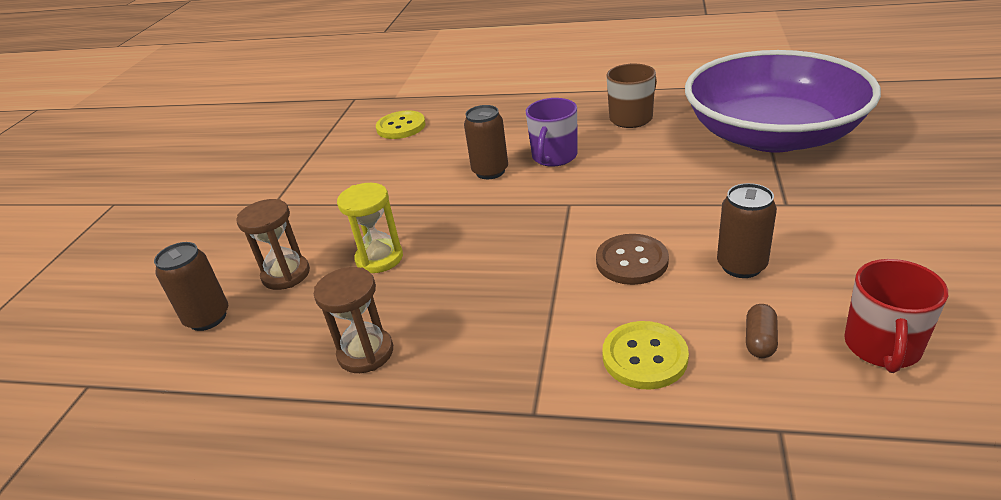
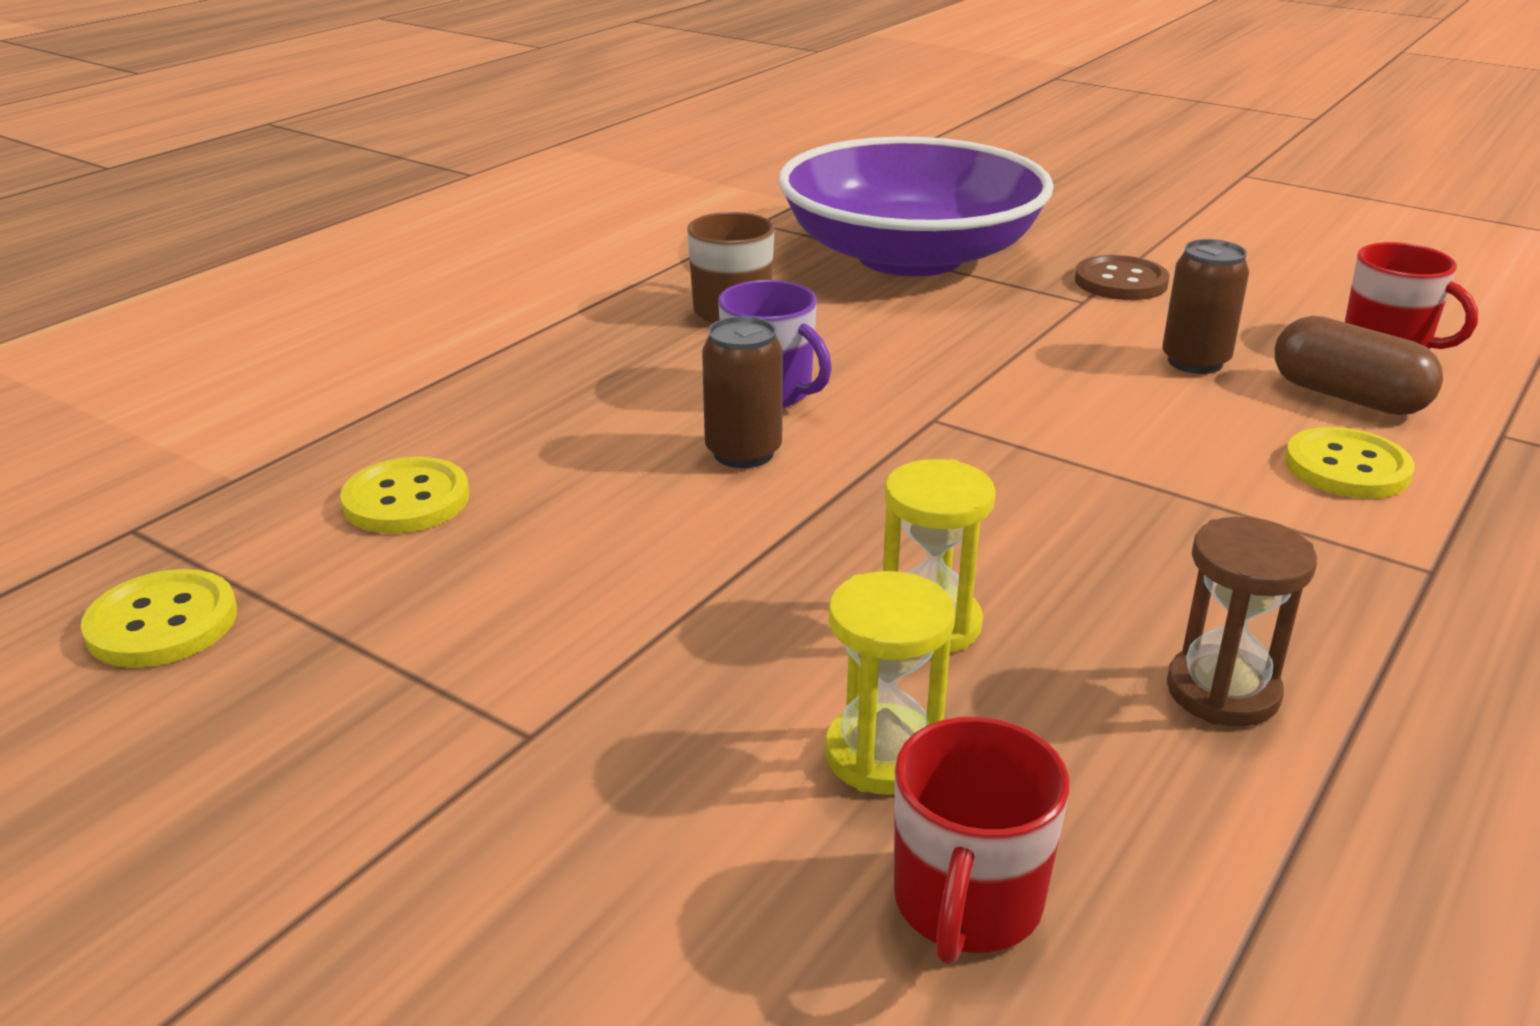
camera: 70 degrees left, 5 degrees down
(207, 318) = (966, 904): brown can -> red mug
(286, 274) = (883, 755): brown hourglass -> yellow hourglass
(307, 126) = (162, 623): none -> yellow button
(631, 261) = (1131, 418): brown button -> brown button (1121, 282)
(760, 340) = (1347, 397): brown capsule -> brown capsule, size x1.91

